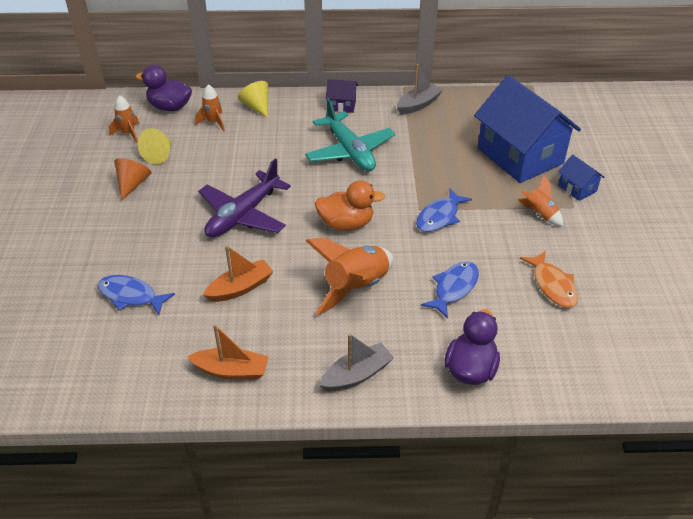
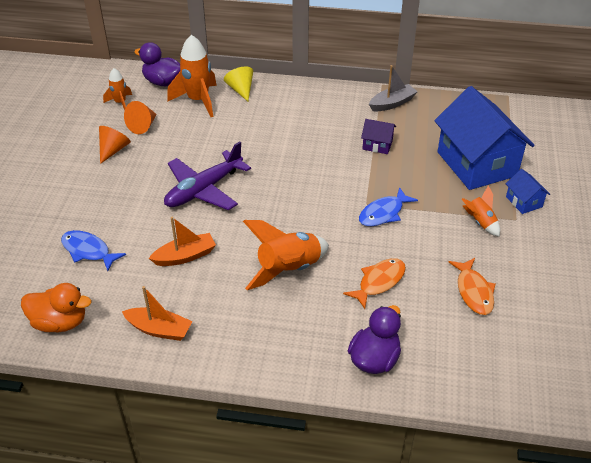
camera: 10 degrees right, 0 degrees up
(159, 155) = (143, 126): yellow cone -> orange cone
(213, 122) = (198, 100): orange rocket -> orange rocket, size x1.82
(342, 105) = (319, 96): purple house -> purple house (377, 145)
(346, 224) = (295, 209): orange duck -> orange duck (60, 322)
(350, 151) = (316, 141): turquoise plane -> none
(356, 375) = (269, 349): grey boat -> none
(454, 288) = (379, 282): blue fish -> orange fish

